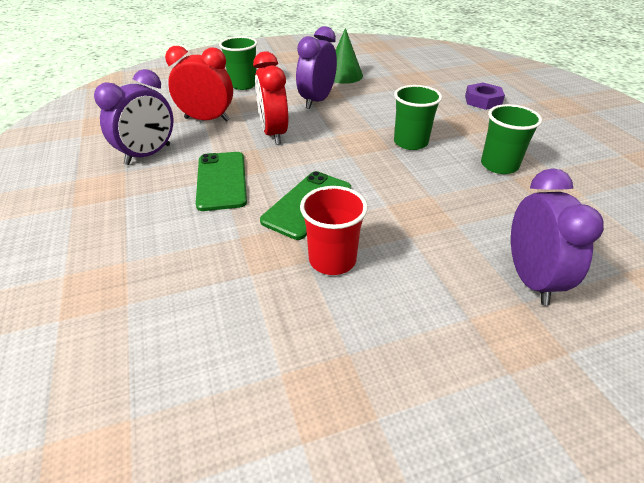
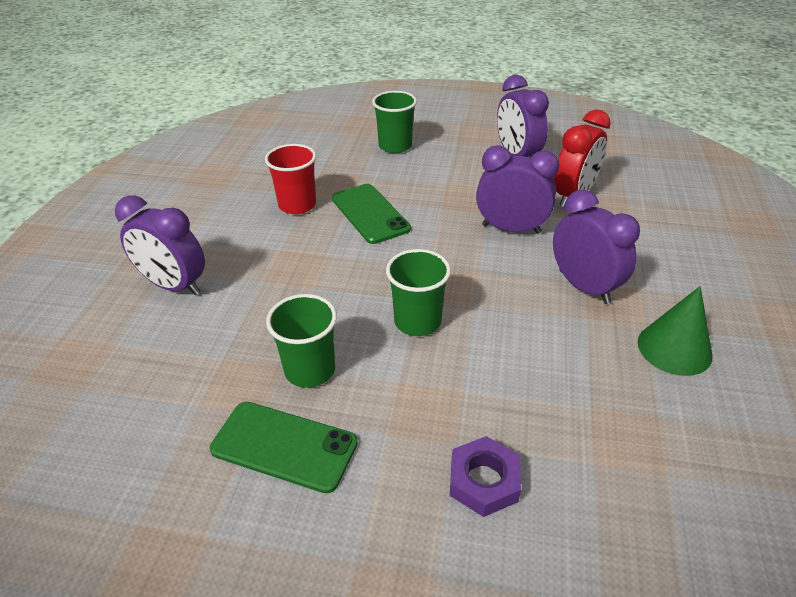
camera: 120 degrees right, 0 degrees up
(222, 180) = (443, 182): green phone -> green phone (284, 446)
(243, 85) = (669, 240): green cup -> green cup (395, 146)
(273, 134) = (511, 229): red clock -> purple clock

